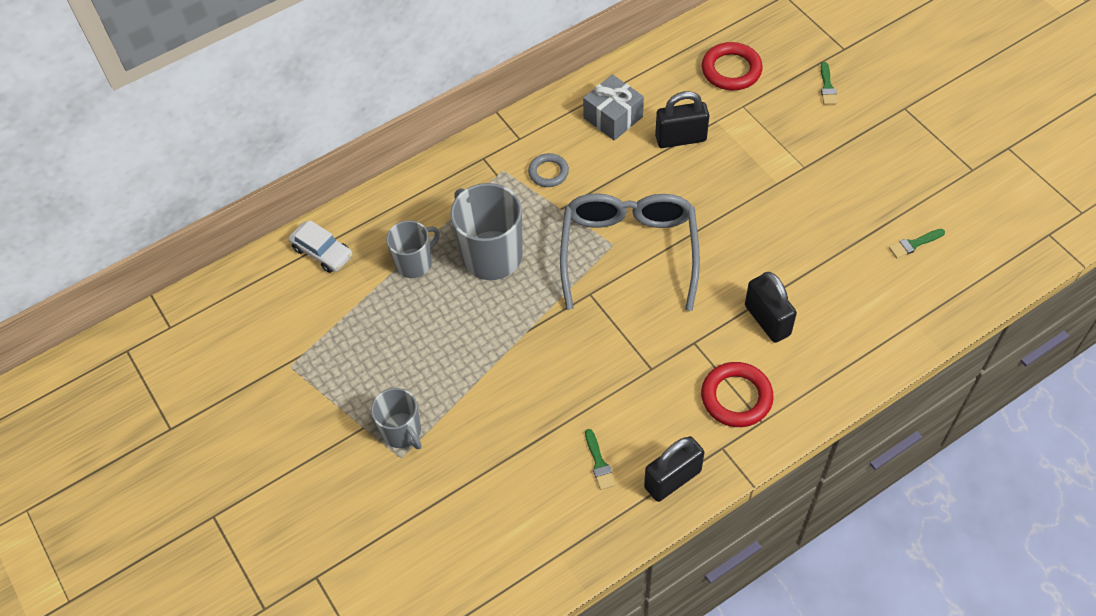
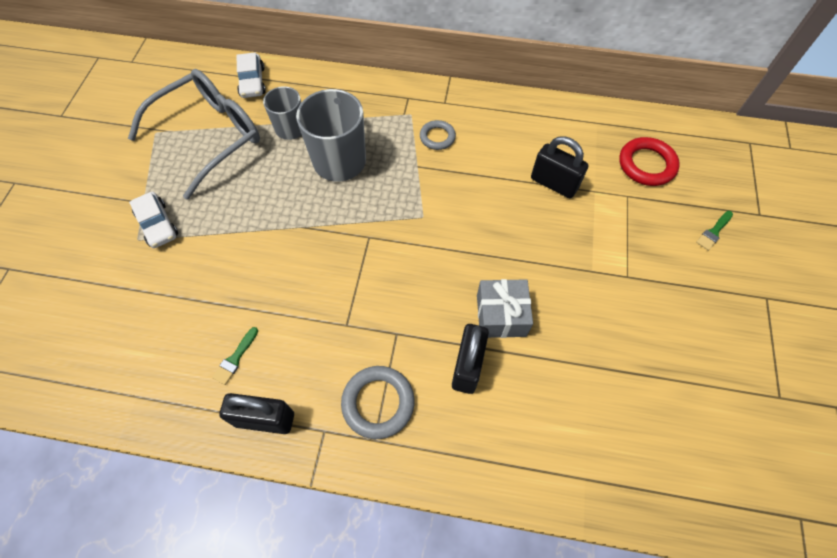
camera: 40 degrees right, 5 degrees up
(402, 432) = (157, 224): grey mug -> white car
(613, 117) = (522, 134): grey gift -> grey gift (501, 315)
(629, 251) = (428, 230): grey glasses -> grey glasses (210, 136)
(736, 397) = (378, 403): red ring -> grey ring
(914, 244) = (656, 414): green brush -> none

